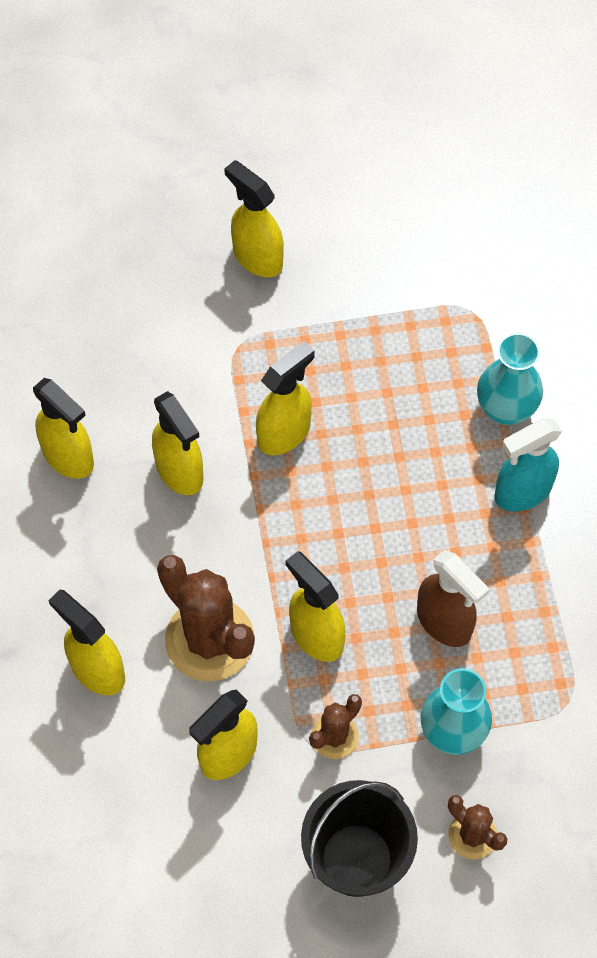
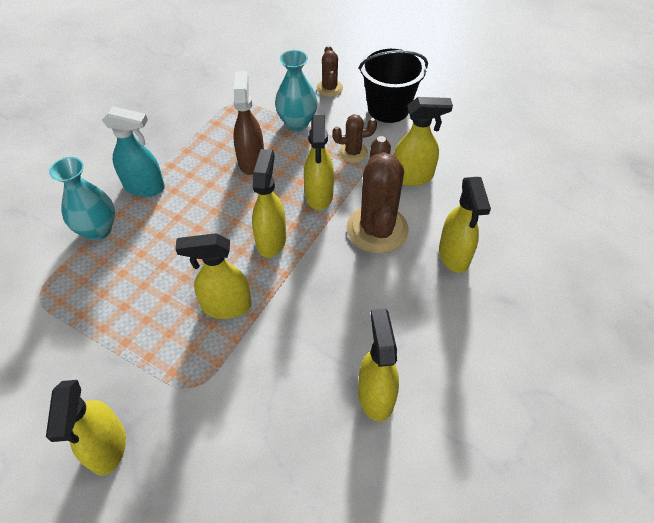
camera: 140 degrees left, 10 degrees down
(180, 472) = (311, 330): yellow spray bottle -> yellow spray bottle (271, 240)

